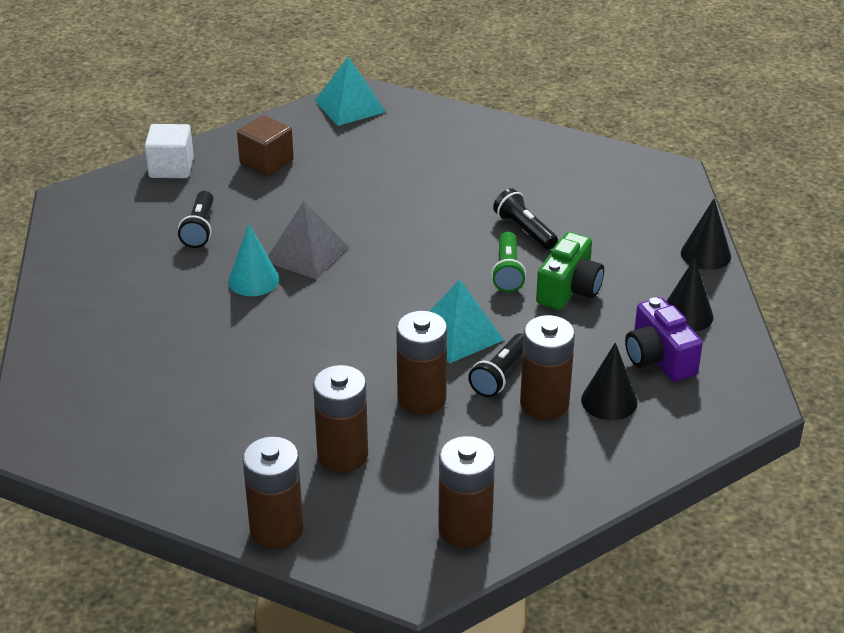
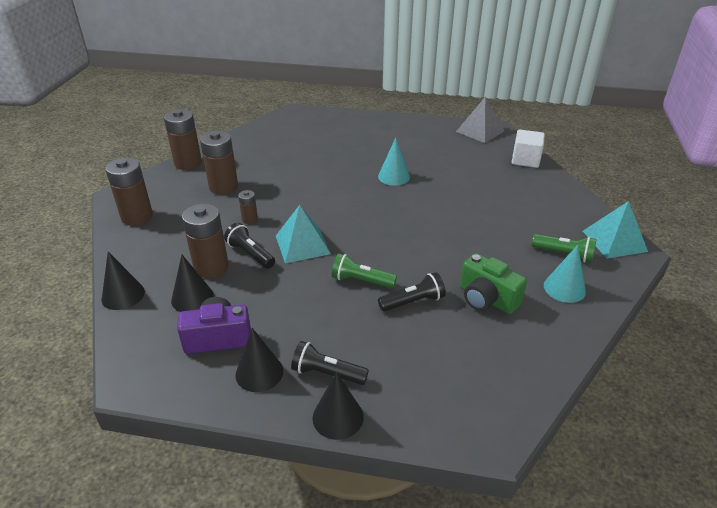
camera: 105 degrees right, 0 degrees up
(200, 229) = (453, 164): black flashlight -> black flashlight (327, 373)
(266, 162) = (530, 194): brown cube -> none
(307, 254) = (415, 197): grey pyramid -> grey pyramid (480, 131)
(390, 137) = (564, 254): none -> green flashlight
(421, 398) = (250, 219): brown battery -> brown battery, size x0.51
(451, 137) = (564, 288): none -> turquoise cone
(569, 289) = (325, 309): green camera -> green camera (486, 299)
(638, 467) = (123, 295): none -> black cone

